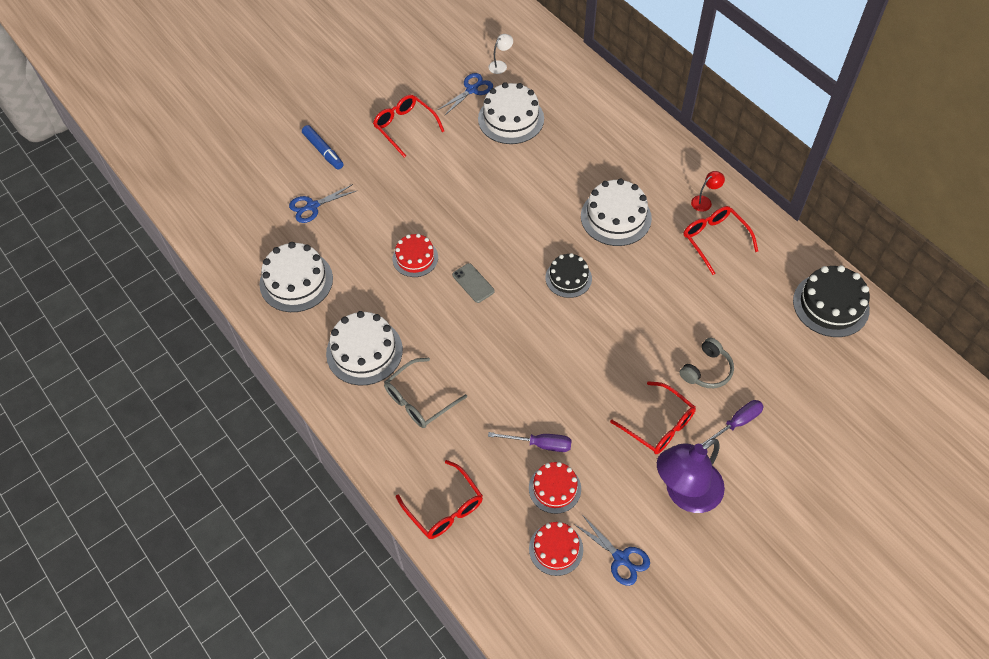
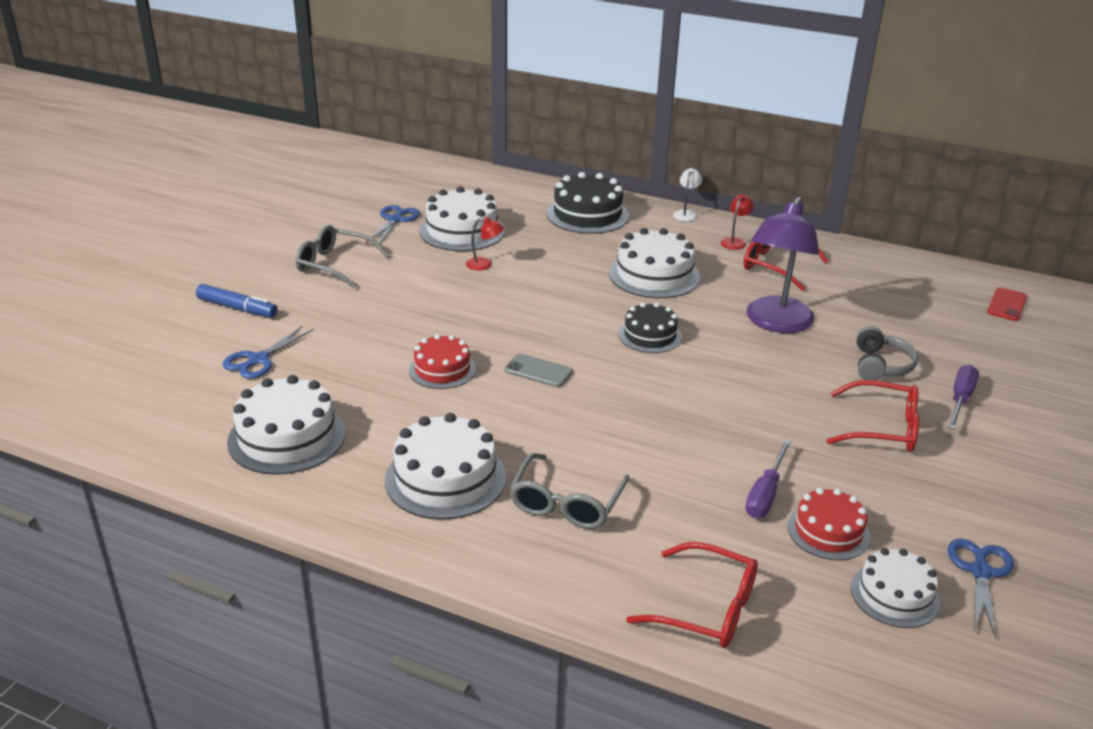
camera: 30 degrees left, 25 degrees down
(405, 127) = (335, 265): red glasses -> grey glasses
(500, 65) = (413, 196): white lamp -> white lamp (686, 214)
(504, 162) = (484, 265): none -> red lamp
(540, 444) = (765, 494): purple screwdriver -> purple screwdriver turned 135 degrees clockwise
(556, 549) = (894, 595): red cake -> white cake
(621, 558) = (980, 572): blue scissors -> blue scissors turned 90 degrees counterclockwise
(685, 494) = (979, 480): purple lamp -> purple lamp (776, 323)
(830, 305) = (940, 282): black cake -> black cake (587, 214)
(861, 349) = (1007, 305): none -> red phone

